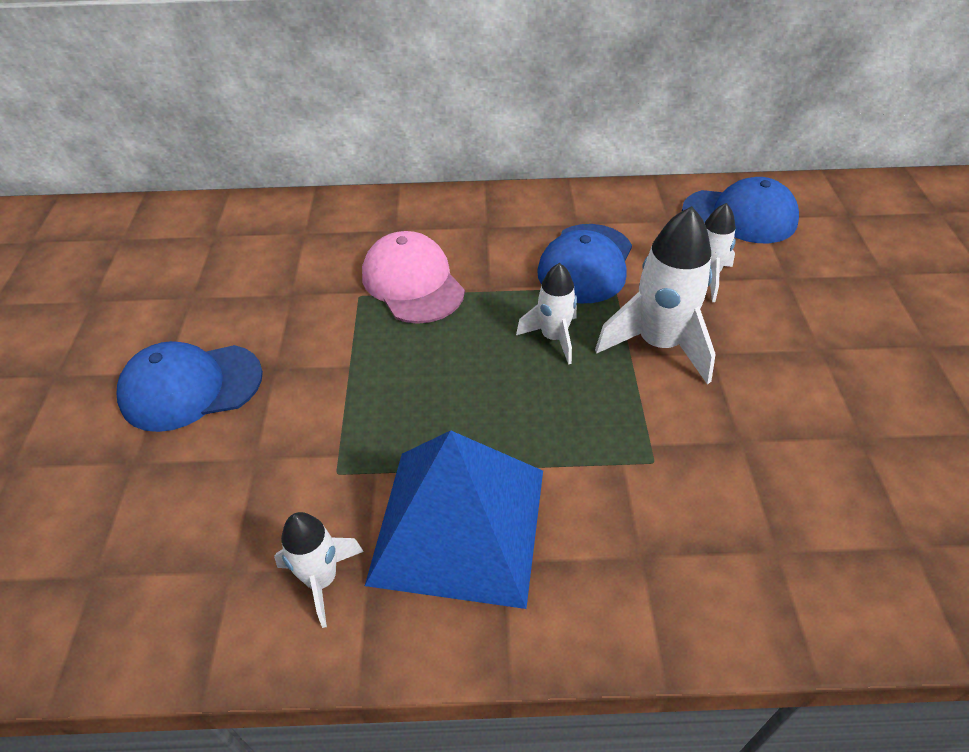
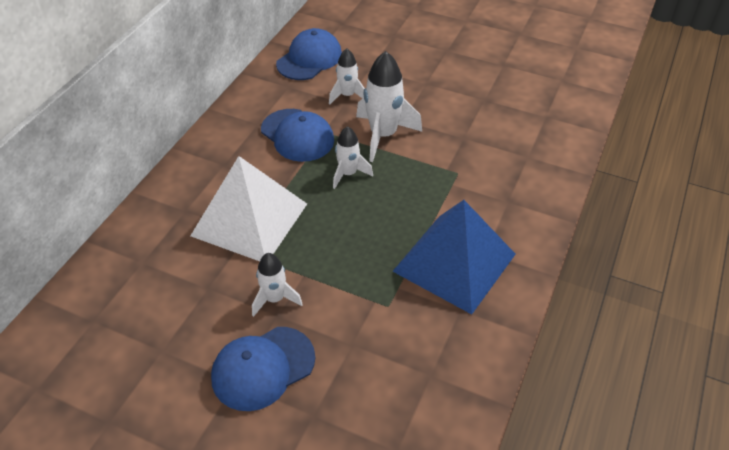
camera: 65 degrees left, 0 degrees up
(191, 387) = (263, 368): blue cap -> blue cap turned 45 degrees clockwise
(321, 580) = (458, 332): white rocket -> white rocket (275, 299)
(412, 282) = (249, 219): pink cap -> white pyramid

